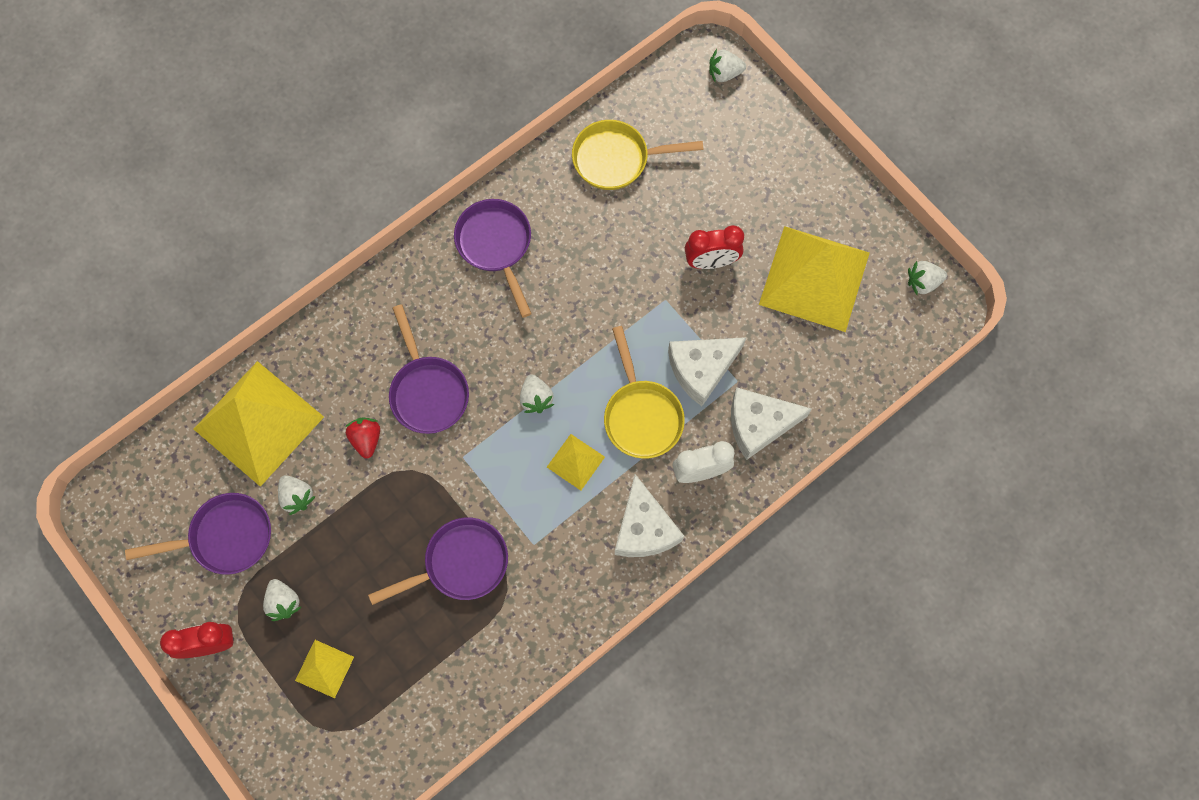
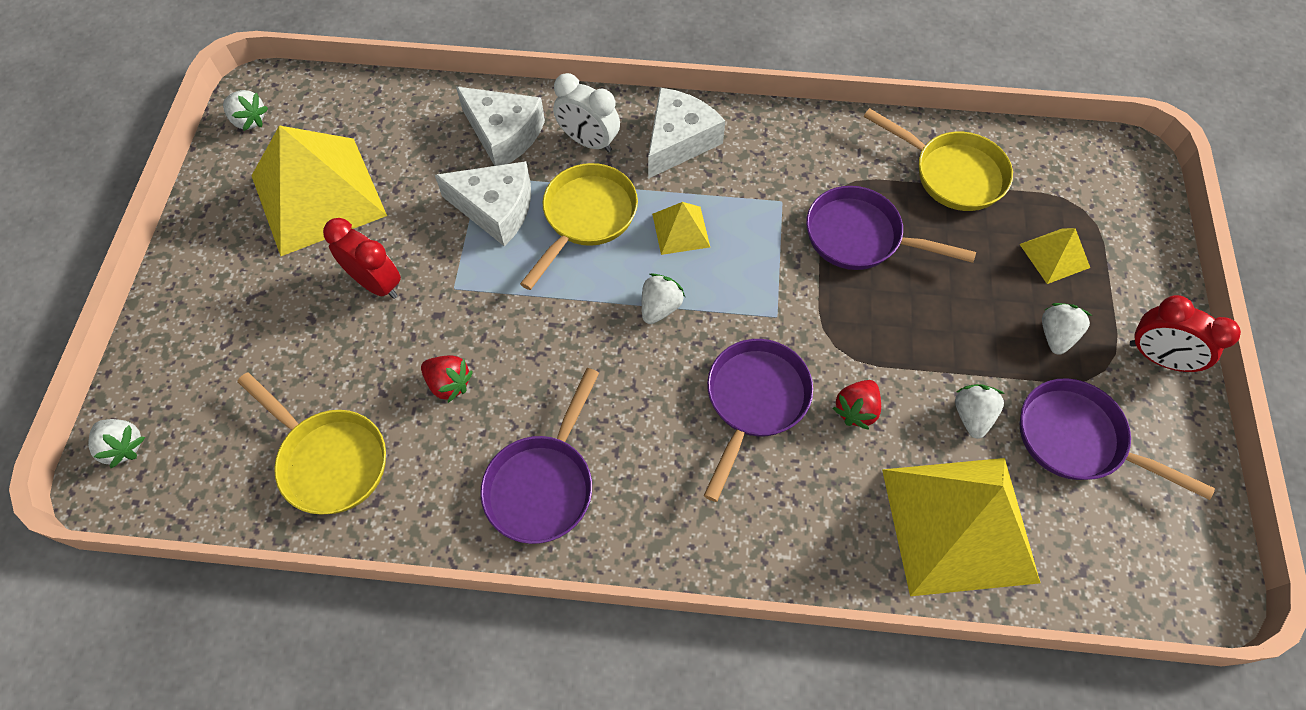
camera: 135 degrees left, 10 degrees down
(441, 677) = (952, 173): none -> yellow pan
(603, 248) = (449, 383): none -> red strawberry

